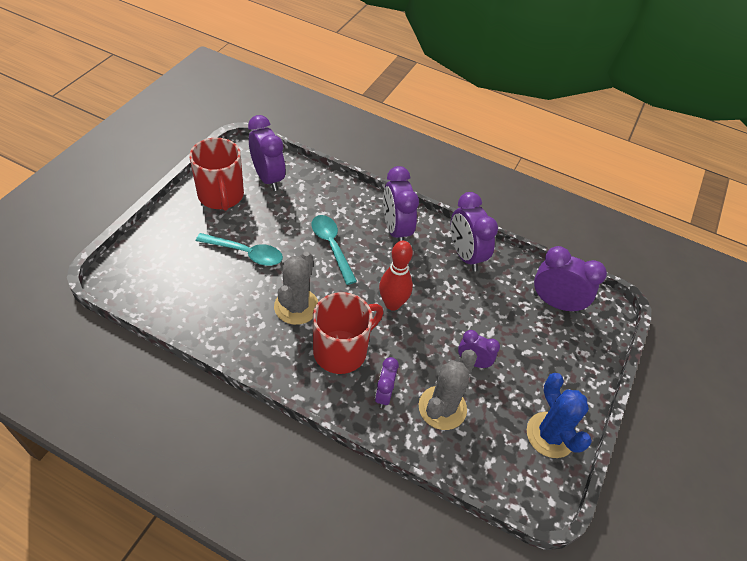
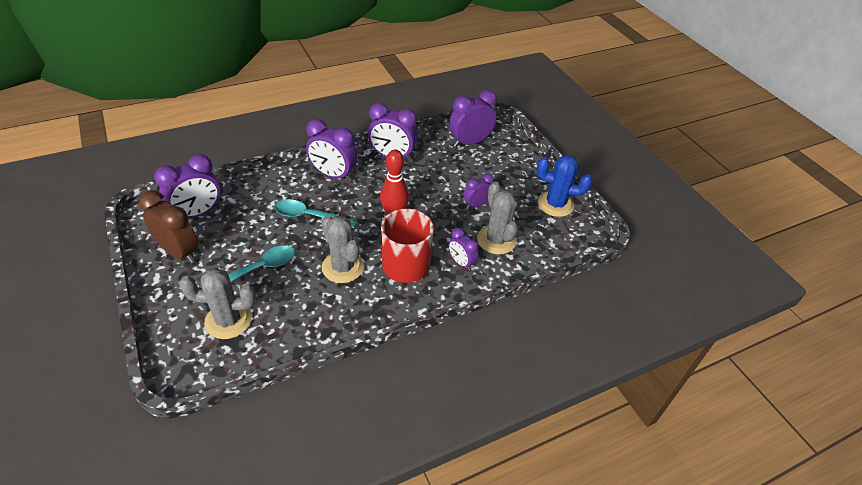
camera: 50 degrees left, 5 degrees down
(180, 270) = (228, 320): none -> grey cactus
(221, 196) = (179, 252): red mug -> brown clock
(268, 178) = (197, 213): purple clock -> purple clock turned 135 degrees clockwise

